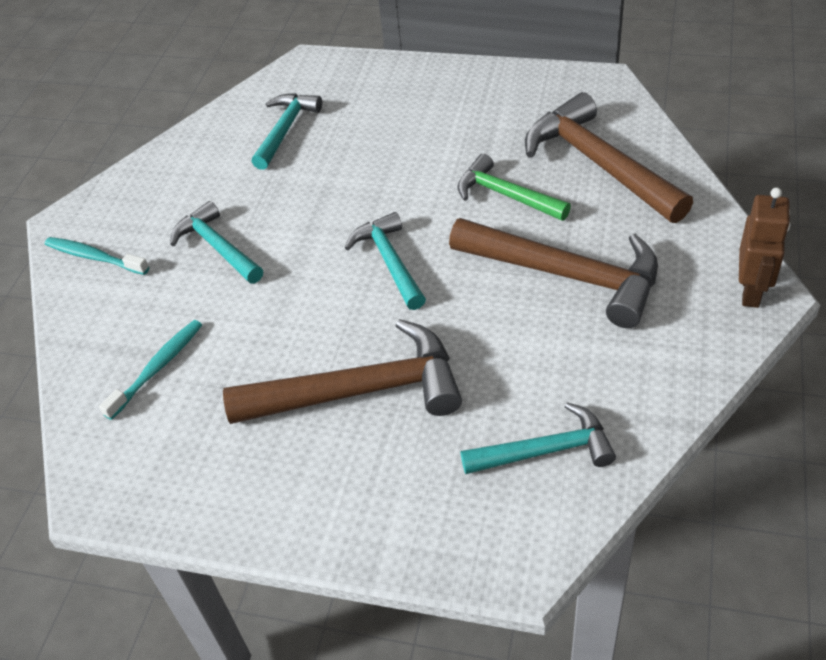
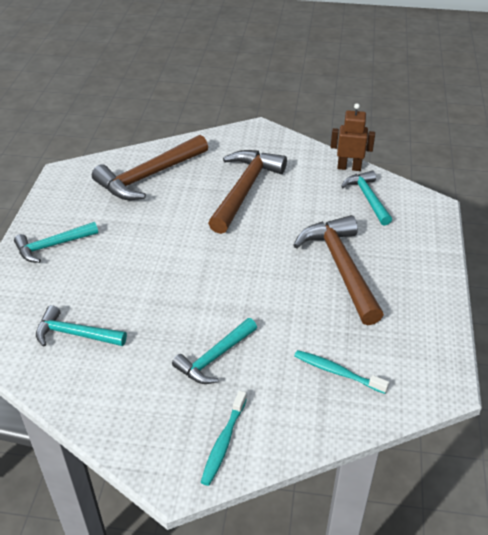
camera: 100 degrees left, 5 degrees down
(389, 261) = (232, 262): turquoise hammer -> turquoise hammer (52, 246)
(506, 195) = (173, 213): green hammer -> none
(751, 291) = (256, 132): brown robot -> brown robot (349, 167)

